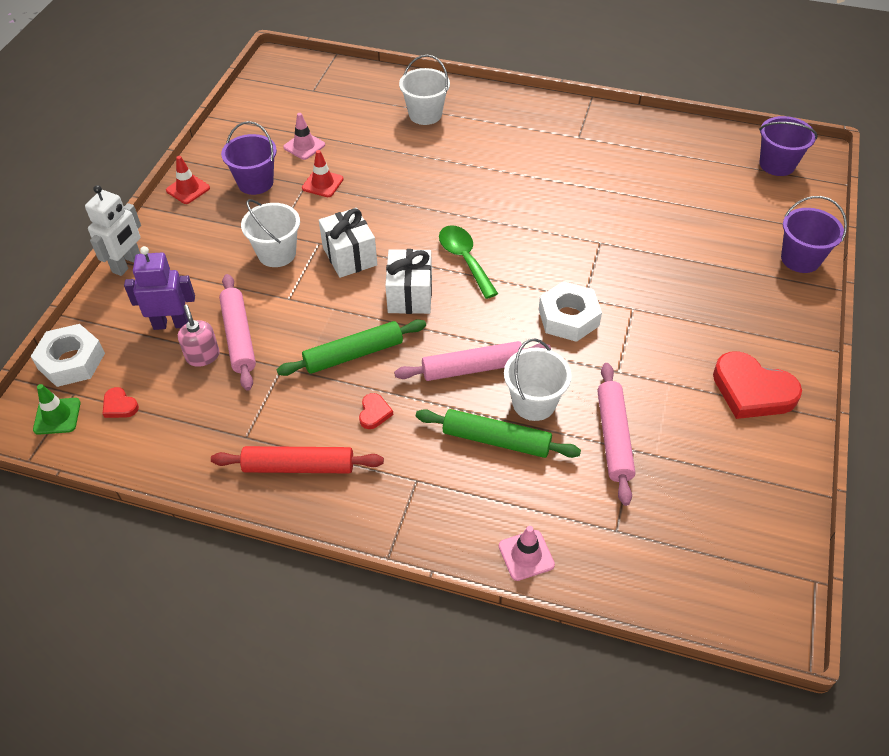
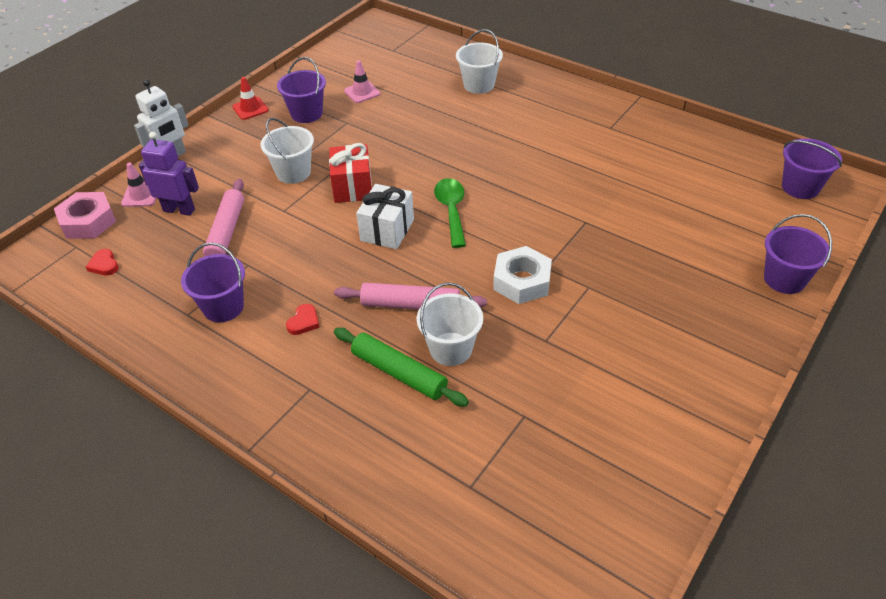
camera: 20 degrees right, 5 degrees down
(57, 416) = (53, 261): green traffic cone -> none
(71, 361) = (88, 221): white nut -> pink nut
(203, 356) = (189, 241): pink soap dispenser -> none
(281, 419) = (223, 307): none -> purple bucket
(298, 467) = (216, 350): red rolling pin -> none
(322, 183) = (361, 124): red traffic cone -> none
(349, 256) = (352, 187): white gift -> red gift
(353, 354) = (312, 268): green rolling pin -> none
(526, 555) = (373, 484): pink traffic cone -> pink traffic cone (141, 195)
(614, 437) = (511, 399): pink rolling pin -> none
(752, 390) = (673, 391): red heart -> none

